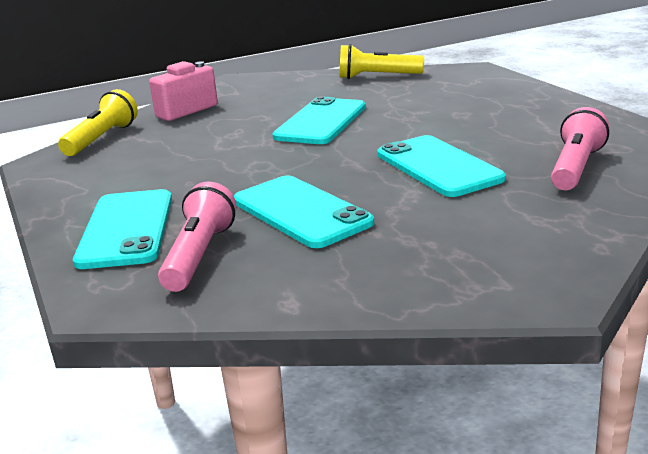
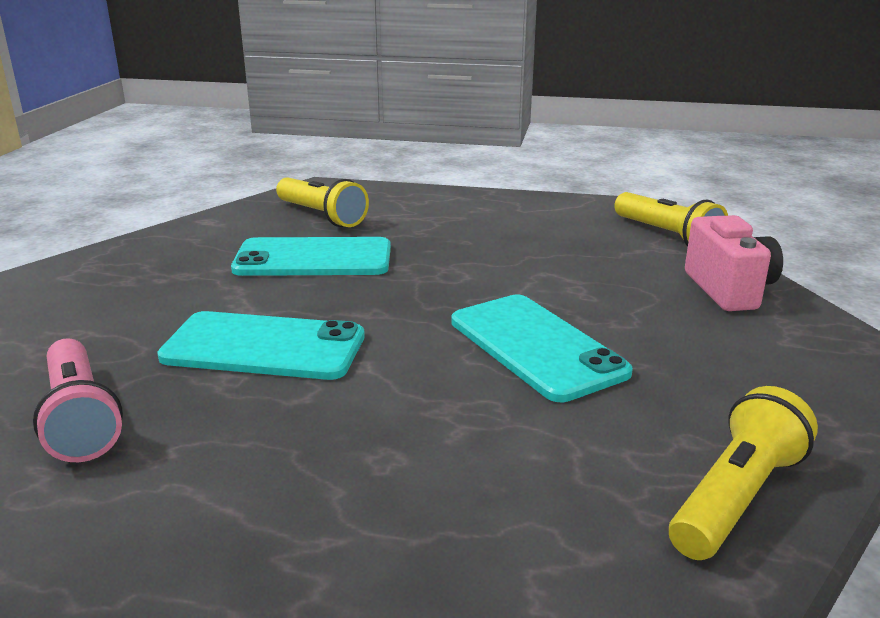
camera: 125 degrees right, 0 degrees up
(126, 229) = (411, 207): turquoise phone -> none
(199, 255) = (321, 216): pink flashlight -> yellow flashlight

